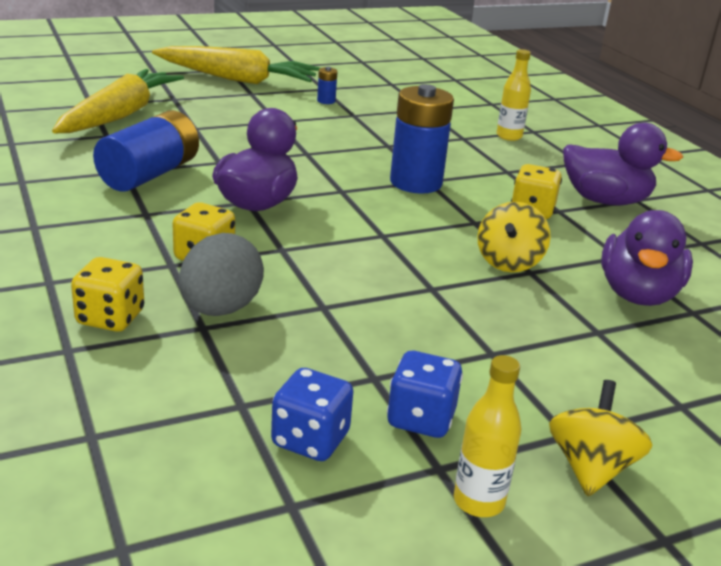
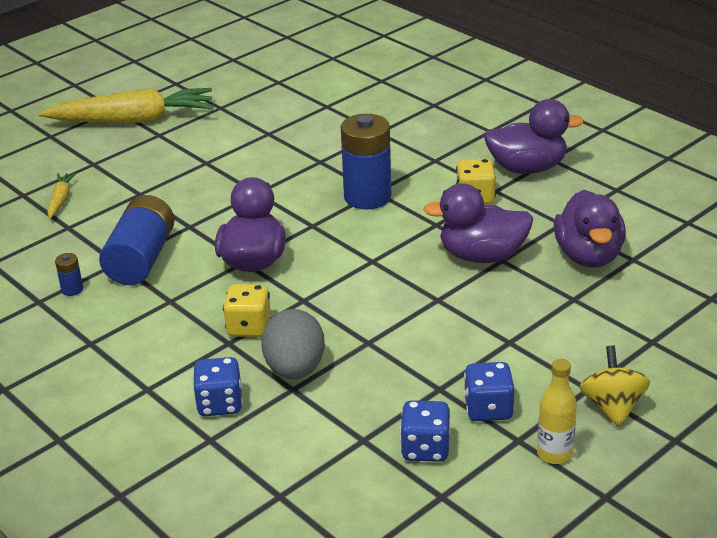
camera: 15 degrees left, 5 degrees up
(110, 318) = (220, 404): yellow dice -> blue dice
(120, 115) = (61, 200): yellow carrot -> yellow carrot, size x0.43
(326, 101) = (233, 123): blue battery -> blue battery (72, 289)
(509, 136) = (416, 118): yellow bottle -> none
(509, 262) = (482, 256): yellow spinning top -> purple duck

